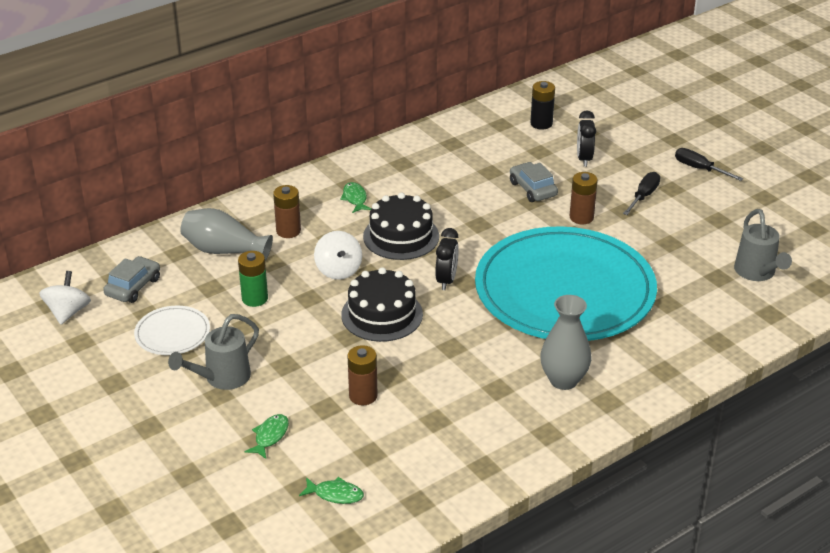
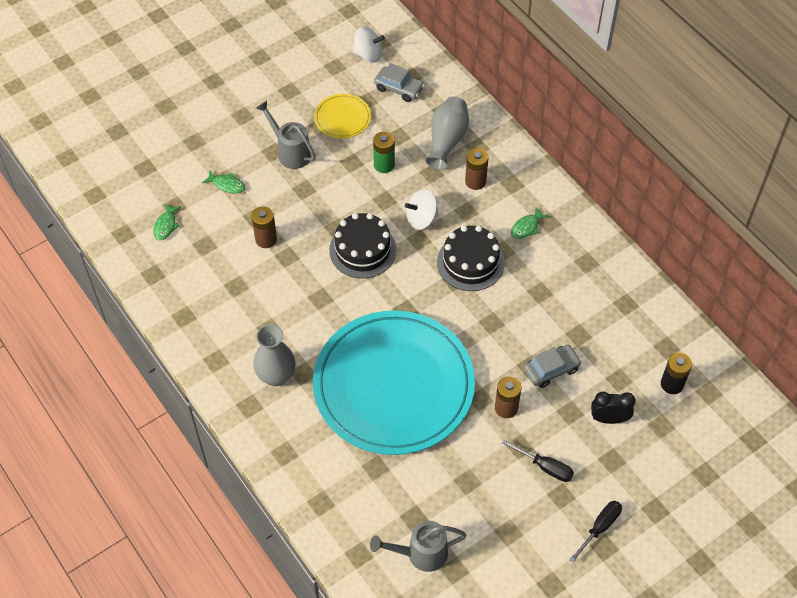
camera: 90 degrees right, 20 degrees up
(172, 333) = (342, 118): white plate -> yellow plate
(355, 198) = (526, 227): green fish -> green fish turned 150 degrees clockwise
(446, 280) = (408, 296): black clock -> none

